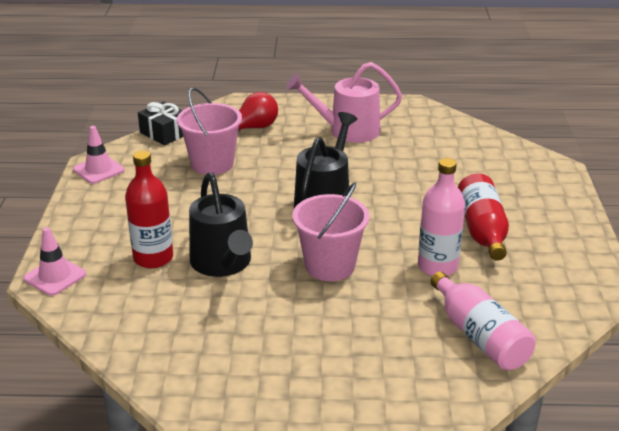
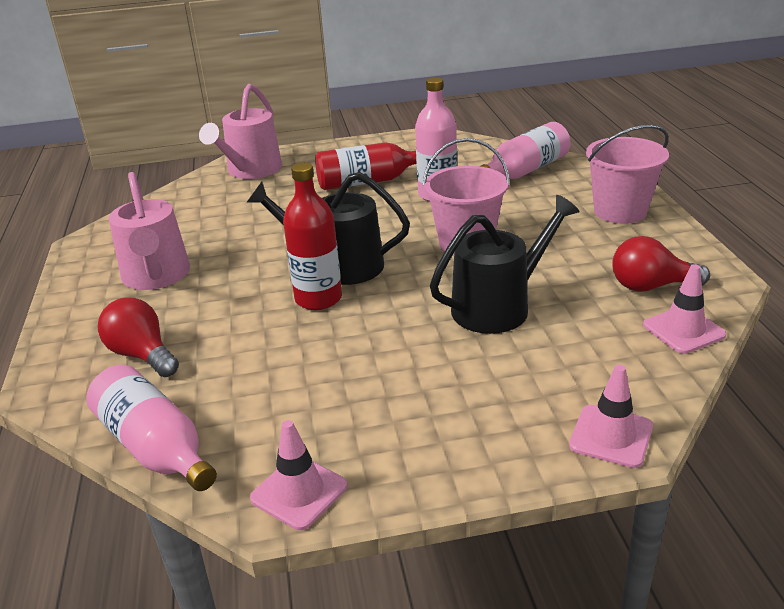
camera: 100 degrees left, 0 degrees up
(133, 346) = (683, 330): none -> pink traffic cone
(153, 258) = (518, 360): red bottle -> red bottle (318, 298)
(165, 133) = (156, 447): black gift -> pink bottle
(203, 350) = (650, 286): none -> red light bulb
(212, 164) = (261, 369): pink bucket -> pink bucket (620, 211)
(528, 171) = (251, 170): none -> pink watering can

